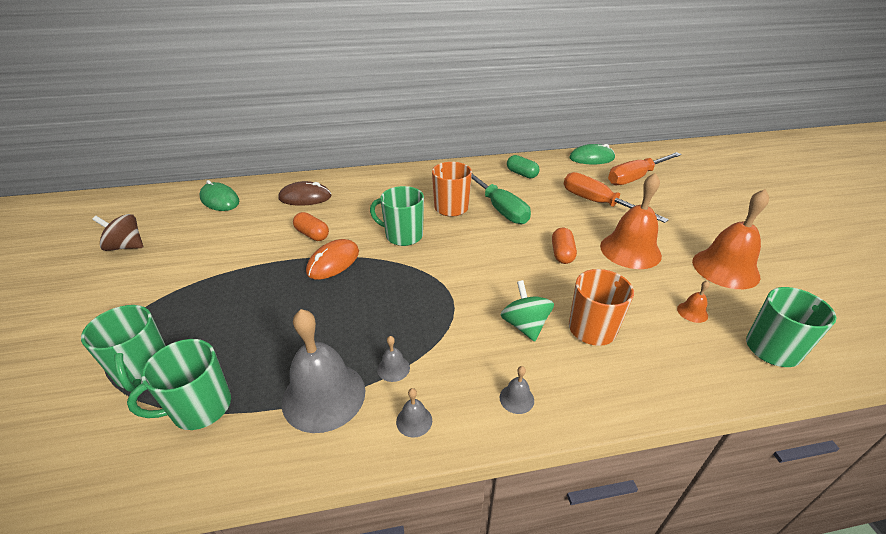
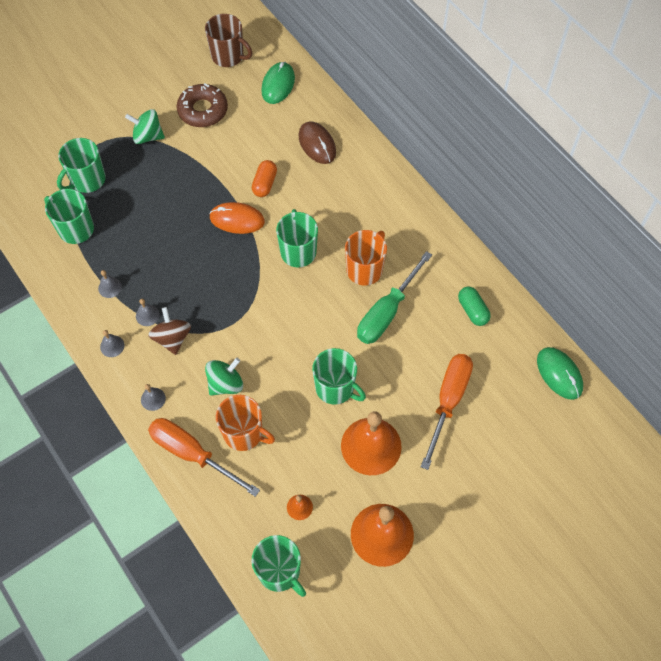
camera: 65 degrees right, 25 degrees up
(126, 246) = (187, 73): brown spinning top -> brown spinning top (172, 338)
(148, 217) = (228, 56): none -> brown mug
(158, 296) = (148, 136): none -> green spinning top
(183, 249) = (203, 110): none -> brown donut
(324, 395) = (110, 287): grey bell -> grey bell, size x0.42
(521, 174) = (472, 310): green capsule -> green capsule turned 45 degrees counterclockwise
(562, 253) = (335, 388): orange capsule -> green mug
(635, 178) = (533, 431): orange screwdriver -> orange screwdriver (192, 454)

